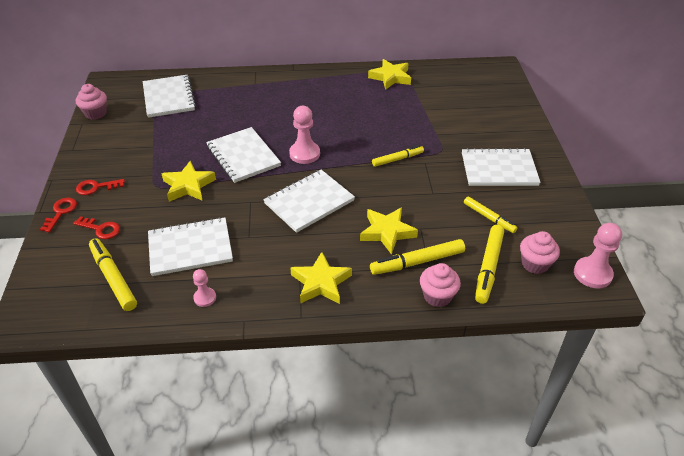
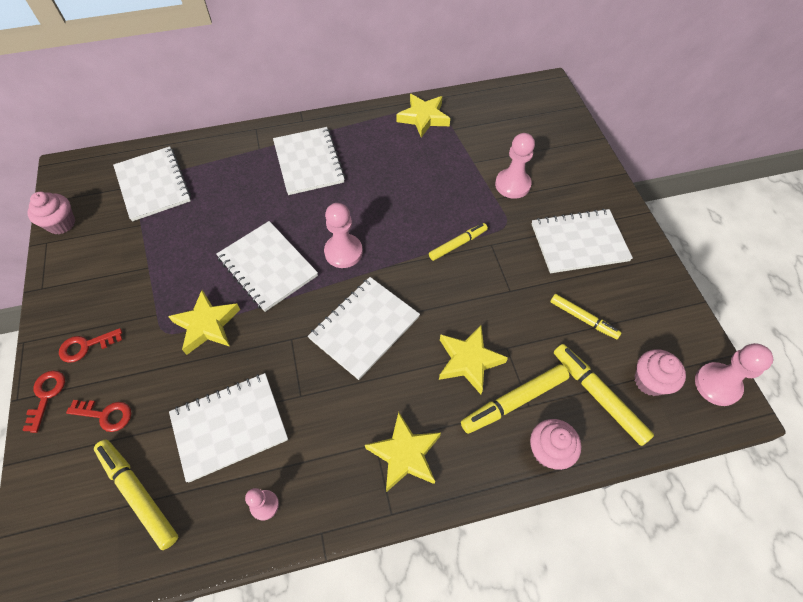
camera: 10 degrees left, 15 degrees up
(291, 96) = (308, 162): none -> white notebook
(453, 127) = (512, 185): none -> pink pawn
(488, 267) = (598, 395): yellow marker -> yellow marker turned 135 degrees clockwise

